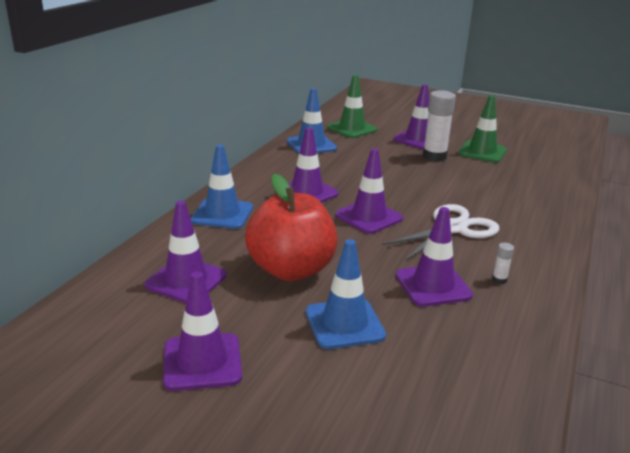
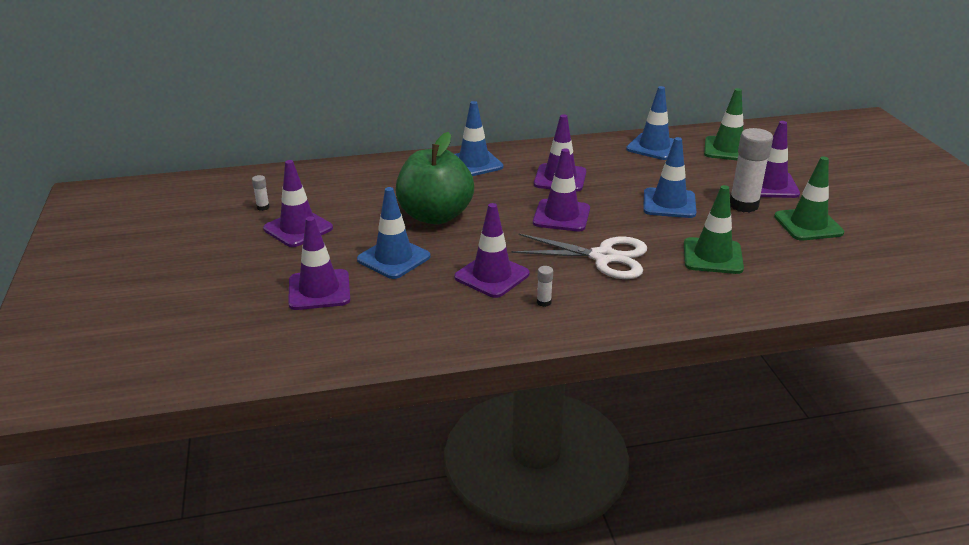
camera: 55 degrees right, 5 degrees up
(112, 370) = (263, 207): none -> white glue stick
(186, 280) = (373, 188): purple traffic cone -> purple traffic cone (319, 290)
(291, 270) = (435, 216): red apple -> green apple
(402, 175) = (669, 203): none -> blue traffic cone
(492, 193) = (712, 256): none -> green traffic cone

